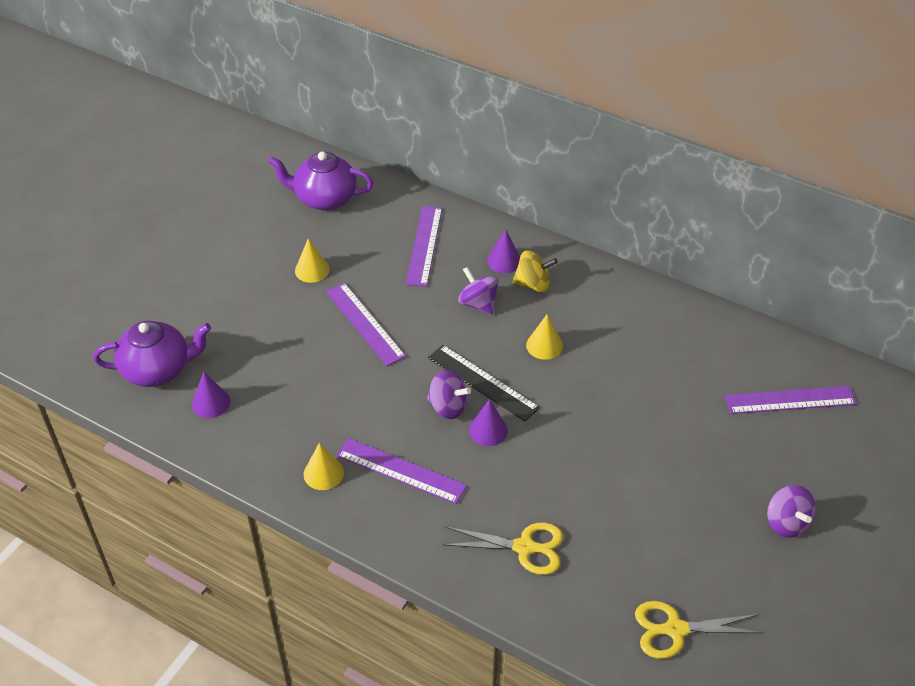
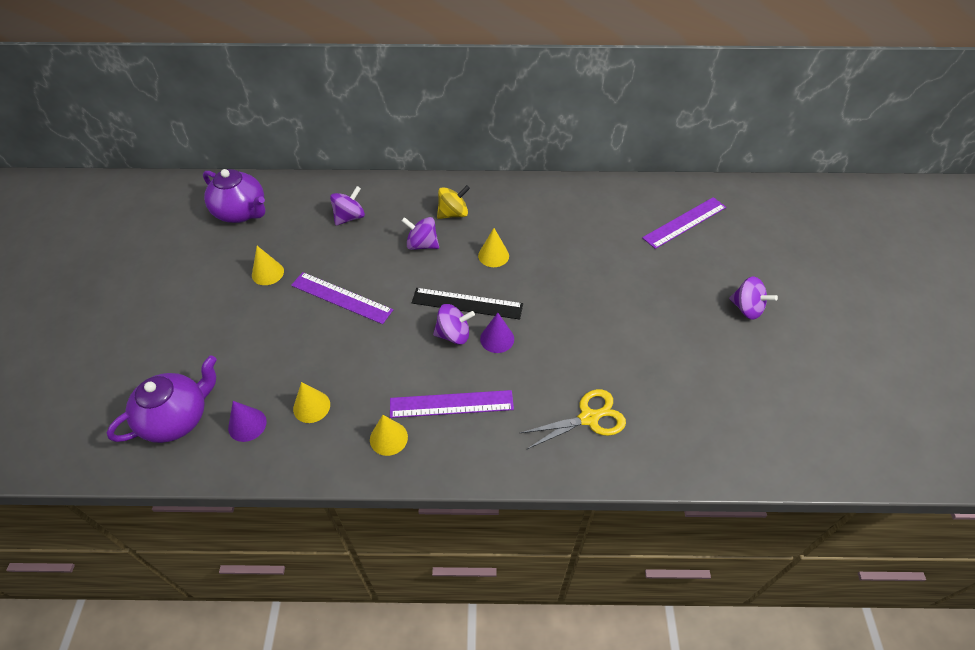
camera: 30 degrees left, 5 degrees up
(274, 413) = (311, 406): none -> yellow cone
(324, 199) = (242, 212): purple teapot -> purple teapot turned 120 degrees counterclockwise
(424, 245) = (349, 217): purple ruler -> purple spinning top
(504, 261) = (420, 205): purple cone -> none
(675, 630) = (737, 425): yellow scissors -> none

